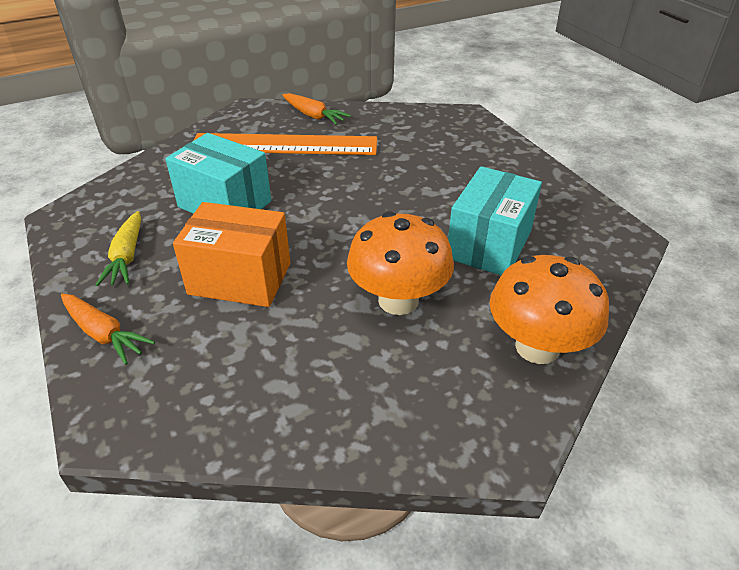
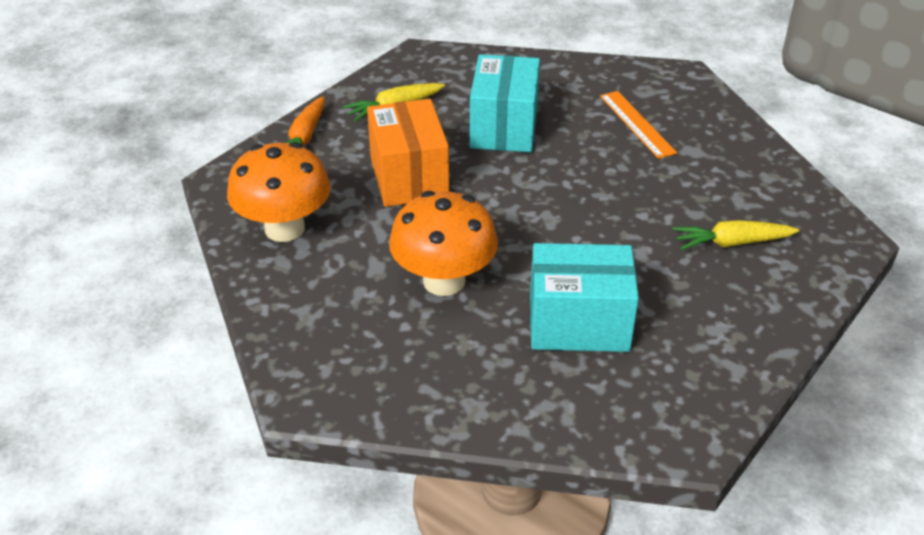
camera: 65 degrees right, 0 degrees up
(284, 144) = (637, 124): orange ruler -> orange ruler, size x0.53
(314, 116) = (715, 122): orange carrot -> none
(443, 154) = (731, 243): none -> yellow carrot
(537, 347) = (438, 393): orange mushroom -> orange mushroom (284, 228)

